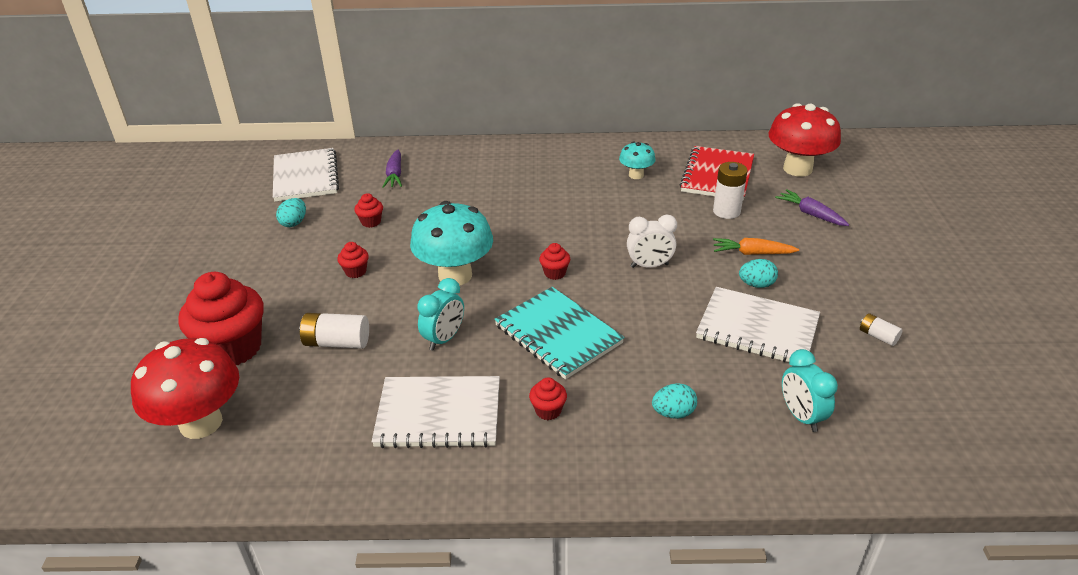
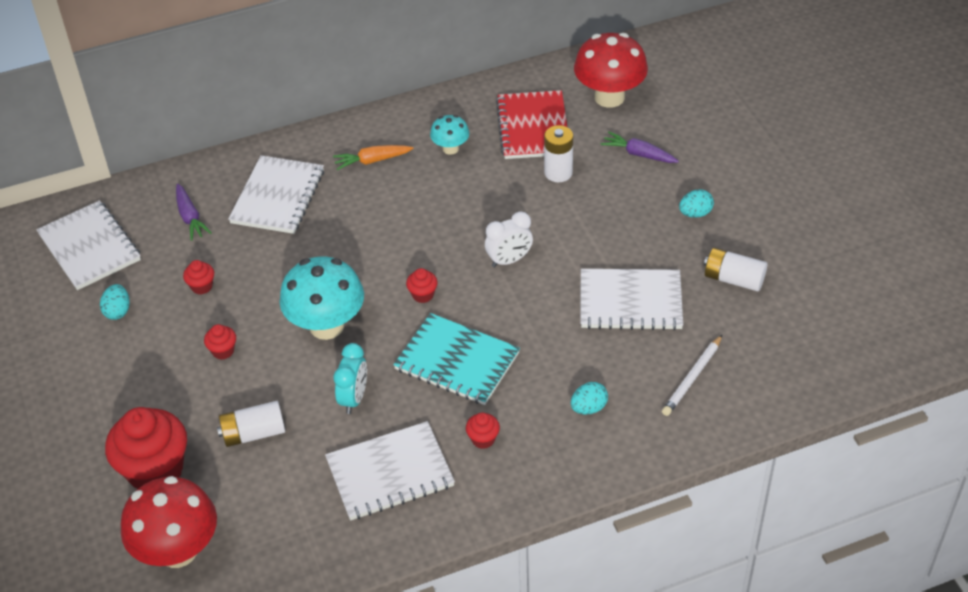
camera: 20 degrees left, 10 degrees up
(472, 176) = (278, 197): none -> white notebook
(752, 253) = (599, 218): orange carrot -> orange carrot (372, 161)
(756, 284) = (614, 253): turquoise egg -> turquoise egg (695, 213)
(801, 416) = (692, 378): turquoise clock -> white pencil
(878, 336) = (733, 279): white battery -> white battery, size x1.73

